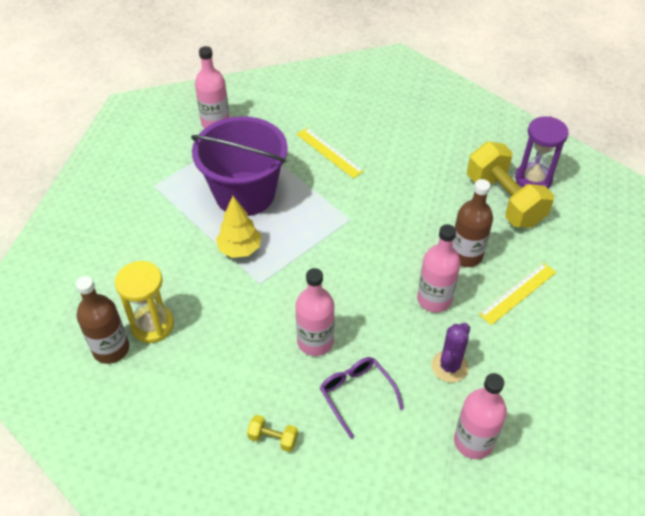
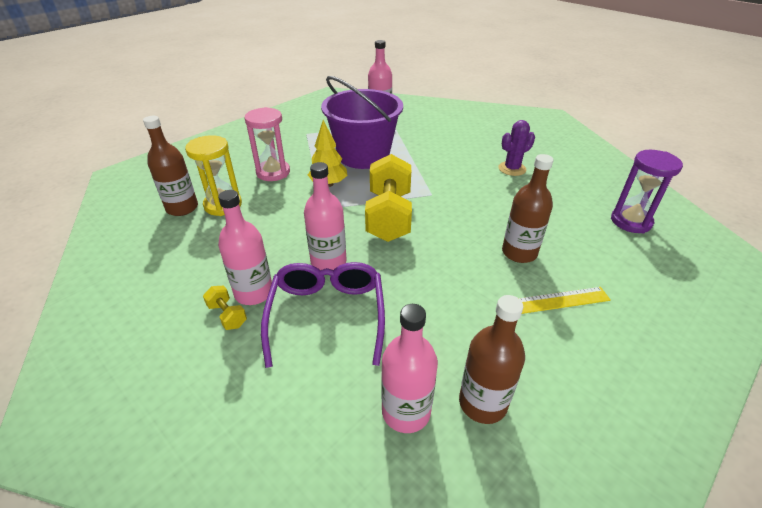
camera: 30 degrees right, 10 degrees down
(167, 259) = (273, 172): none -> pink hourglass
(329, 152) = (449, 152): yellow ruler -> none
(356, 394) = (327, 315): purple glasses -> purple glasses, size x1.56
(434, 299) = (461, 273): pink bottle -> pink bottle (254, 292)
(449, 366) = (434, 332): purple cactus -> purple cactus (512, 169)
(504, 200) = (588, 227): yellow dumbbell -> yellow dumbbell (389, 216)
(518, 406) = (482, 403): none -> brown bottle

